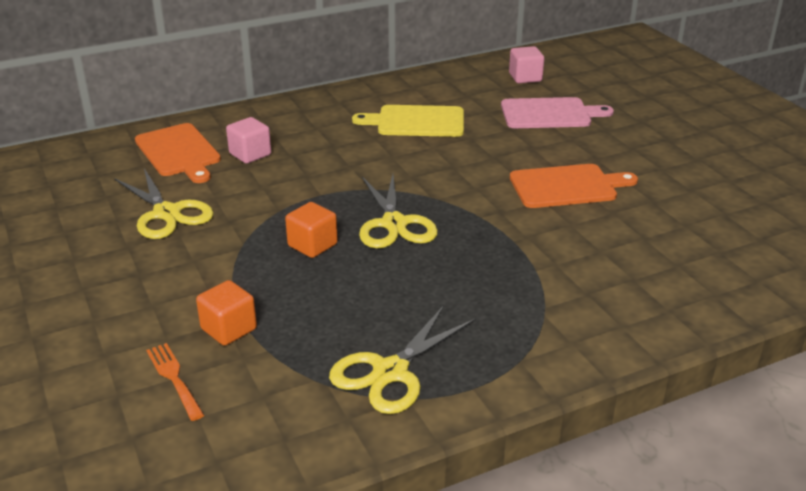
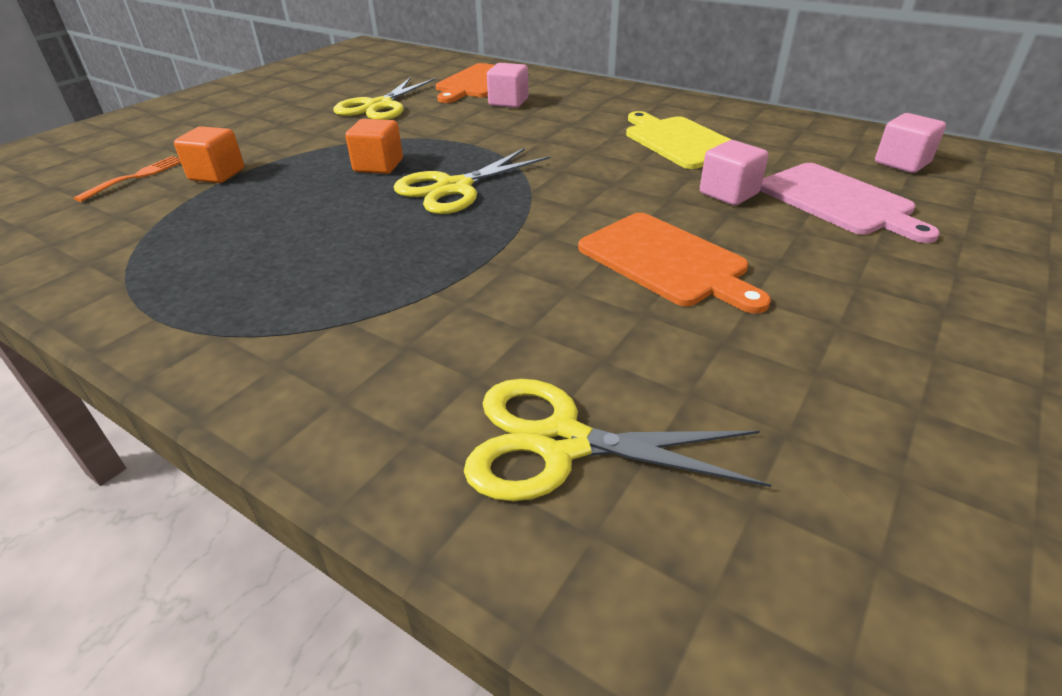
camera: 60 degrees right, 5 degrees up
(390, 372) = (171, 262): yellow scissors -> yellow scissors (561, 443)
(508, 138) = (729, 194): none -> pink cube

